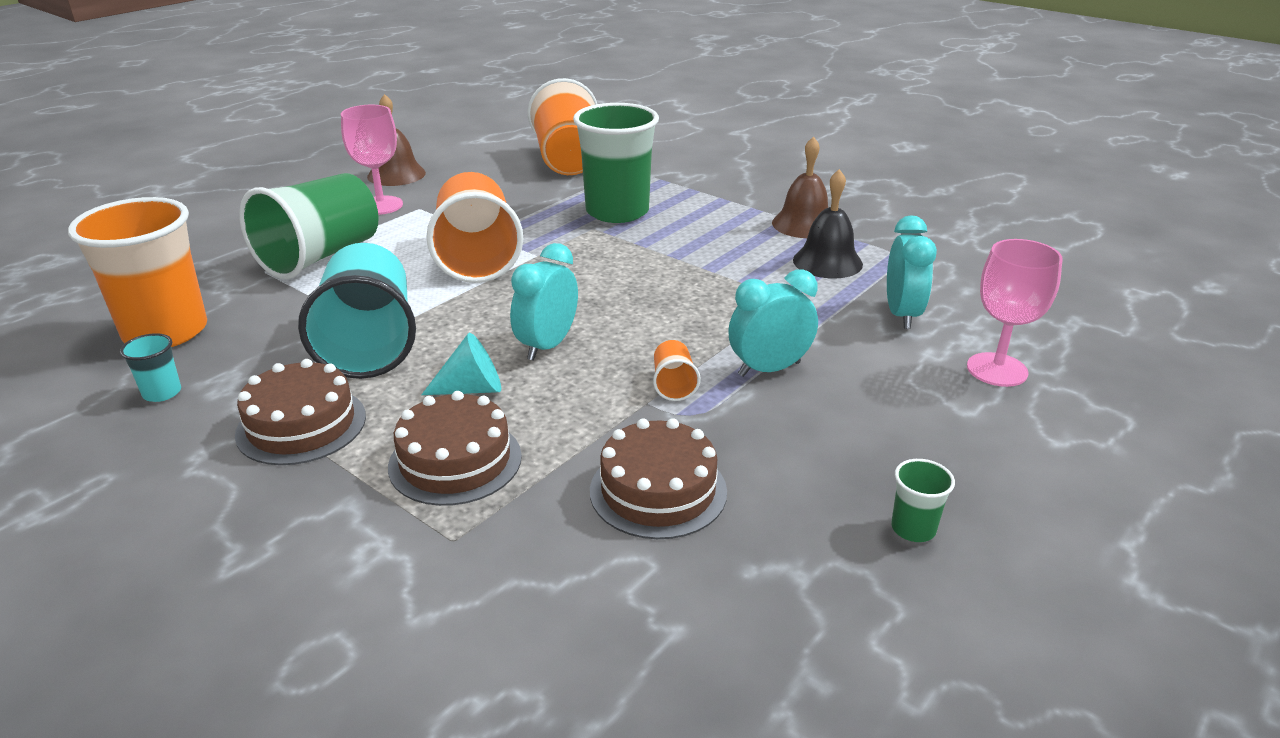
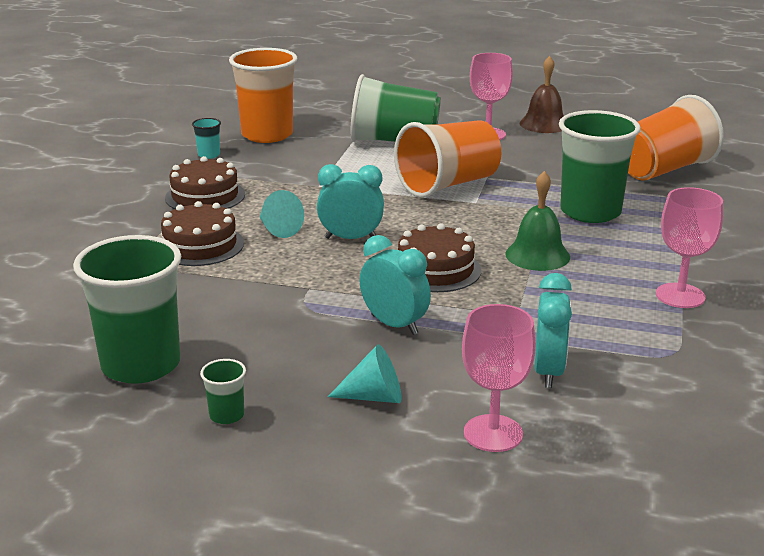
camera: 65 degrees right, 5 degrees down
(369, 344) = (302, 187): turquoise cup -> none
(658, 491) = (211, 313): brown cake -> brown cake (435, 270)
(673, 385) = (339, 292): orange cup -> none
(681, 258) = (537, 255): none -> green bell
(760, 581) = (141, 365): none -> green cup
(804, 224) = (680, 296): brown bell -> pink goblet
(827, 262) = (612, 320): black bell -> none
(902, 314) = (549, 372): turquoise clock -> turquoise clock turned 60 degrees counterclockwise
(910, 417) = (374, 397): none -> turquoise cone

